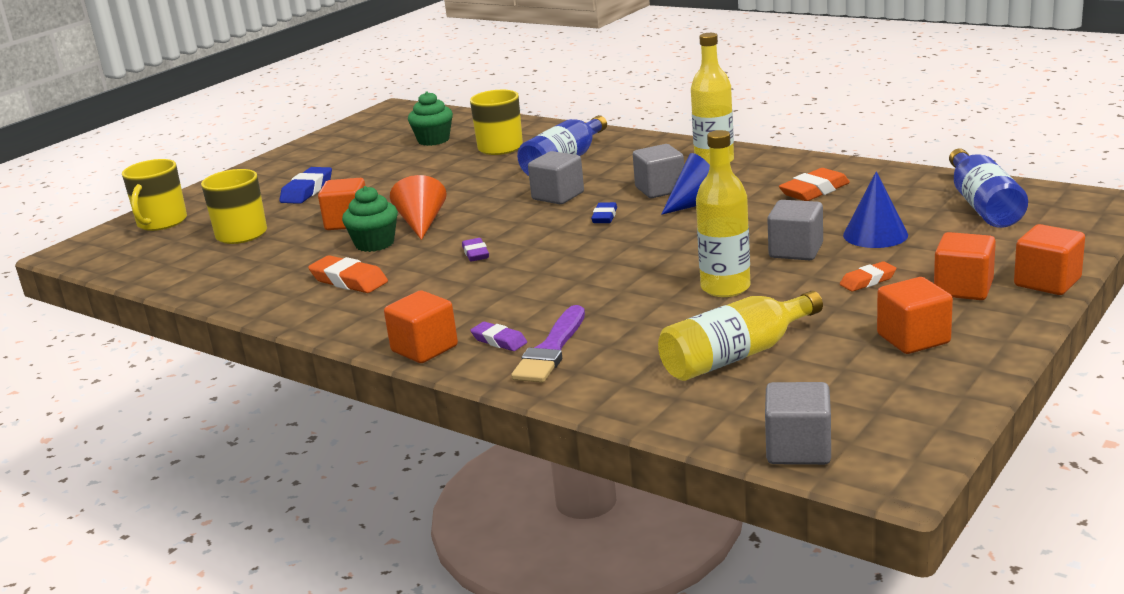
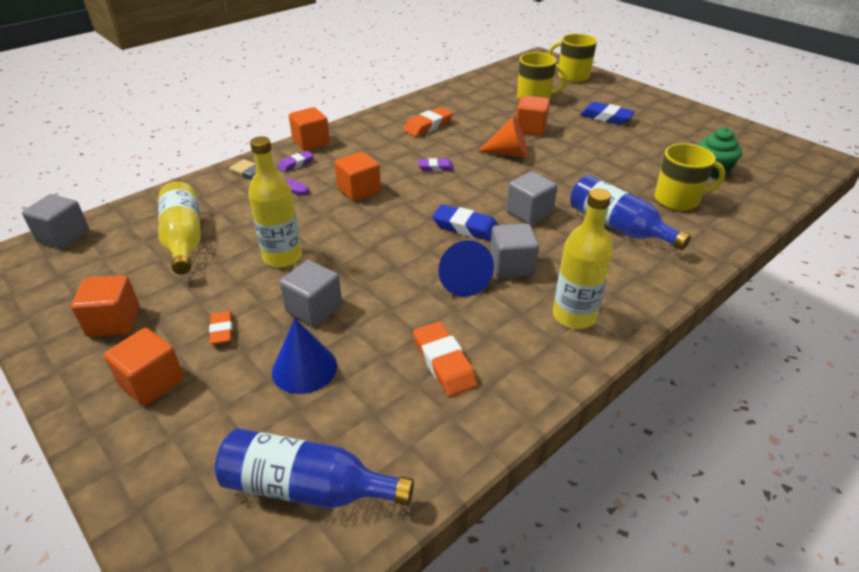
camera: 100 degrees right, 15 degrees up
(375, 244) = (483, 136): green cupcake -> none
(604, 217) = (466, 227): blue eraser -> blue eraser, size x1.60
(1047, 282) = (103, 446): orange cube -> orange cube (359, 191)

